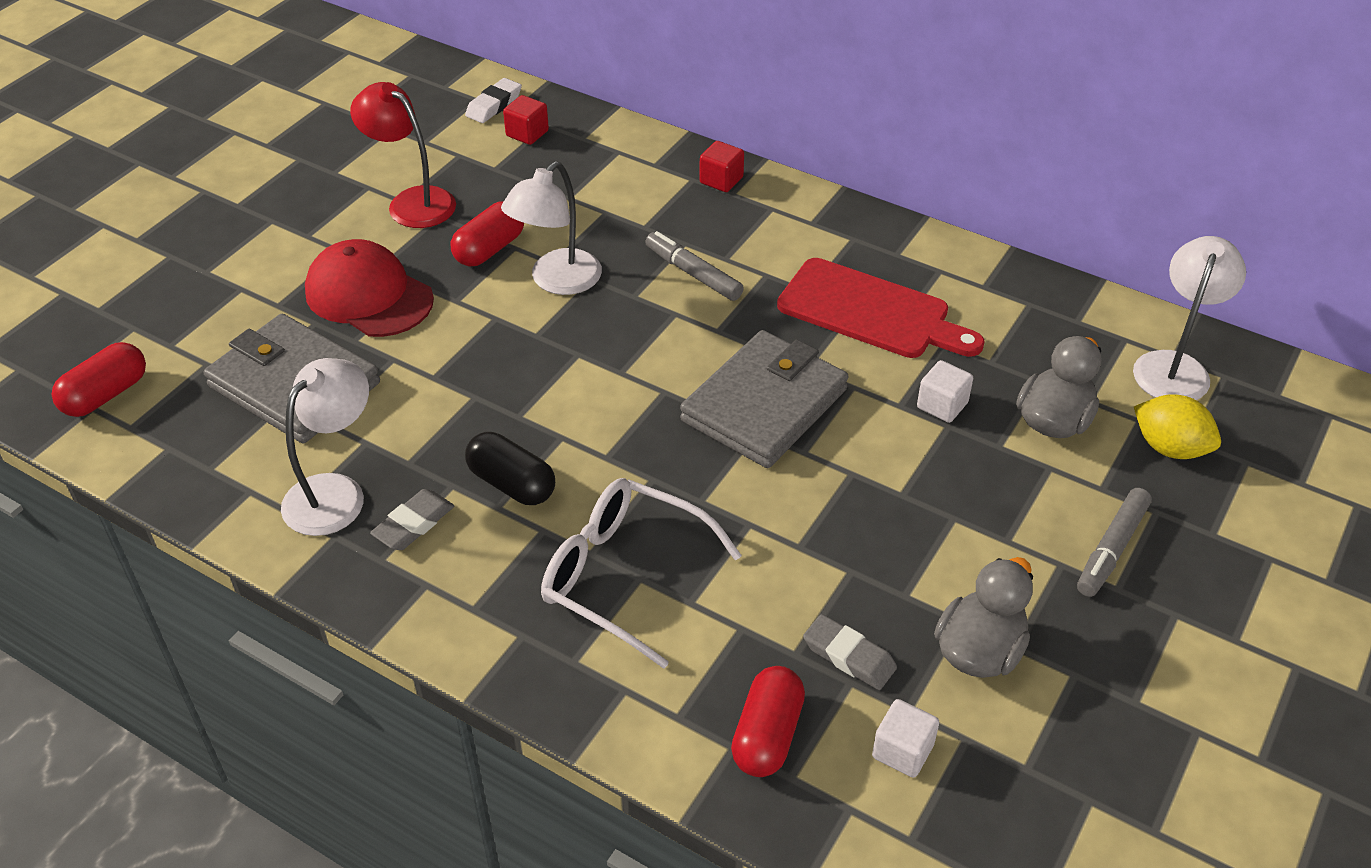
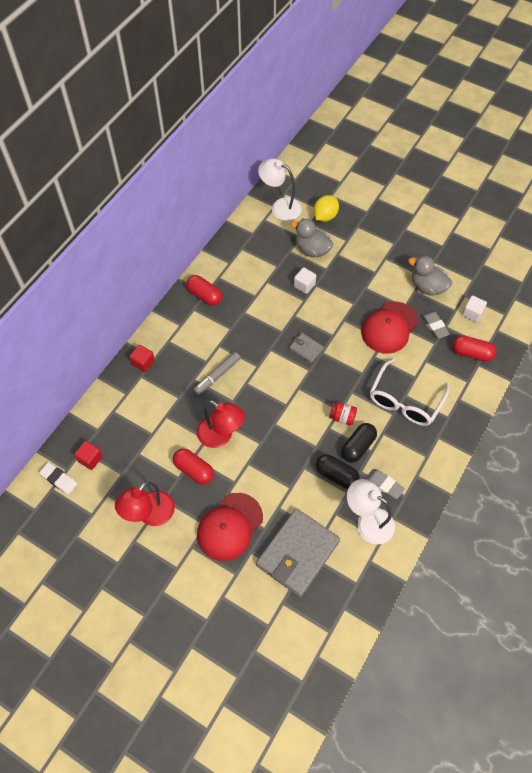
camera: 90 degrees left, 15 degrees up
(106, 395) = (307, 651): red capsule -> red capsule (205, 295)
(449, 446) = (336, 475): none -> black capsule
(557, 281) = (221, 436): white lamp -> red lamp
(586, 460) = (342, 417): none -> red jar
(764, 405) = (306, 349): grey wallet -> grey wallet, size x0.45
(836, 559) = (389, 327): none -> red cap
(849, 656) = (434, 326): grey eraser -> grey eraser turned 60 degrees counterclockwise
(870, 312) = (246, 306): red cutting board -> none
(1111, 549) = (377, 242): grey marker -> none

